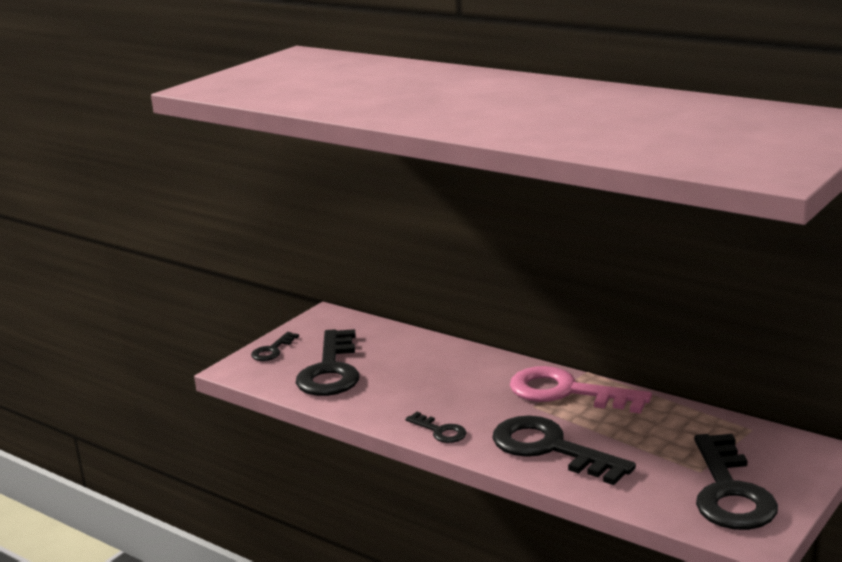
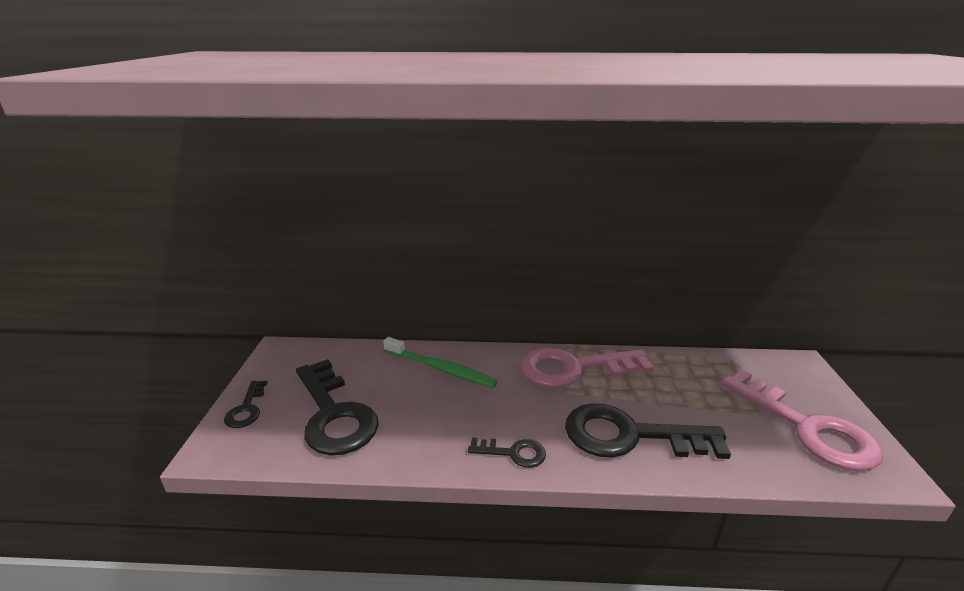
camera: 35 degrees left, 5 degrees up
(445, 361) = (441, 369): none -> green toothbrush
(729, 491) = (806, 427): black key -> pink key

